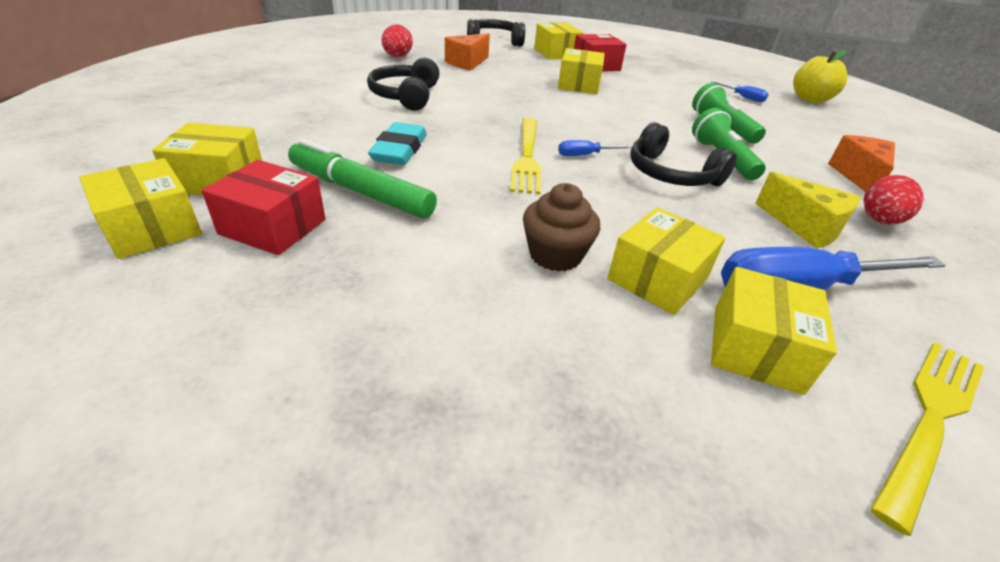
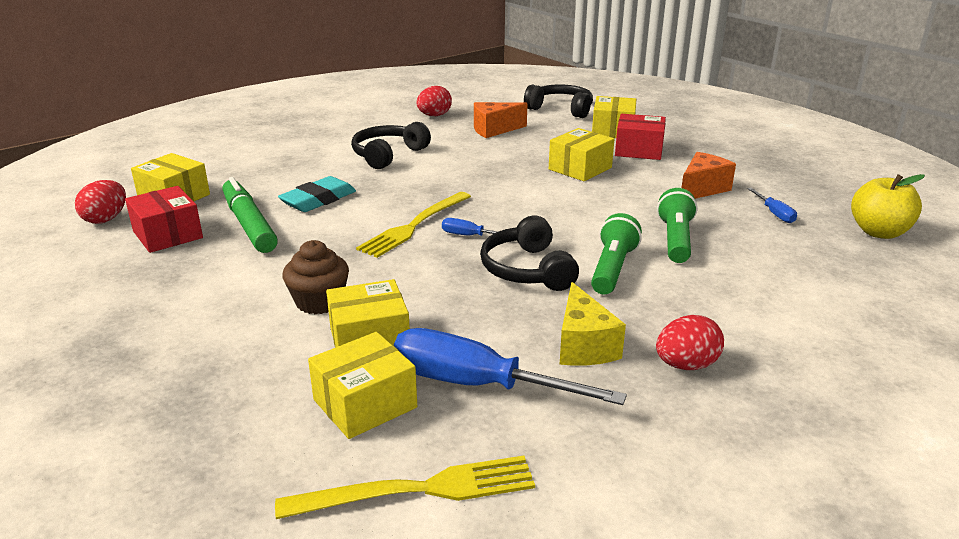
camera: 35 degrees right, 10 degrees down
(152, 228) = (106, 219): yellow box -> red egg
(858, 176) = (756, 323): orange cheese -> orange cheese (702, 189)

